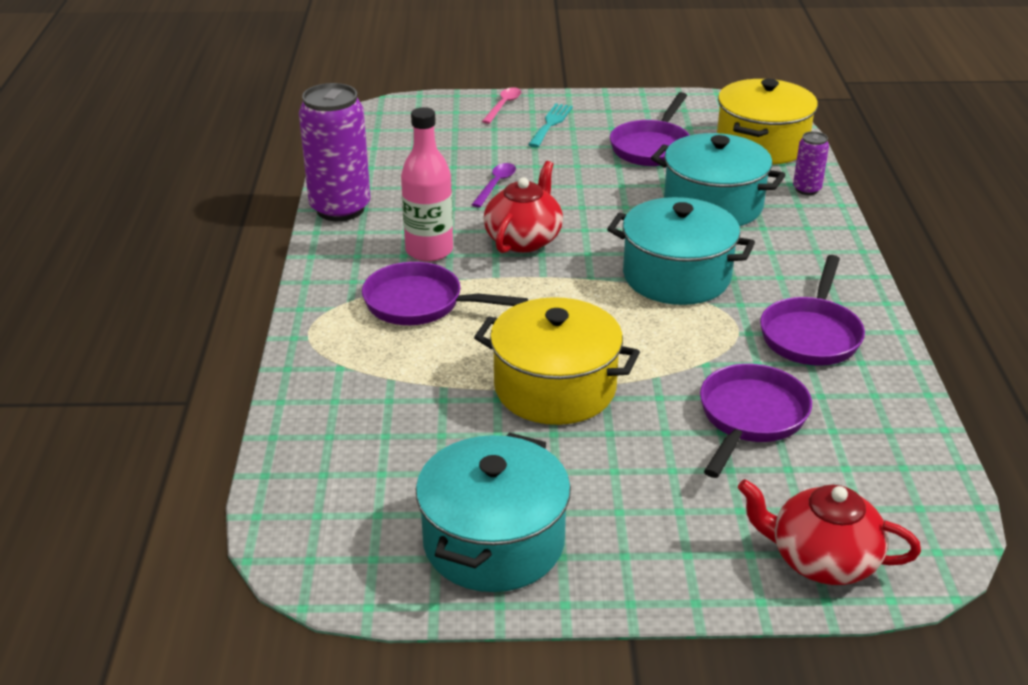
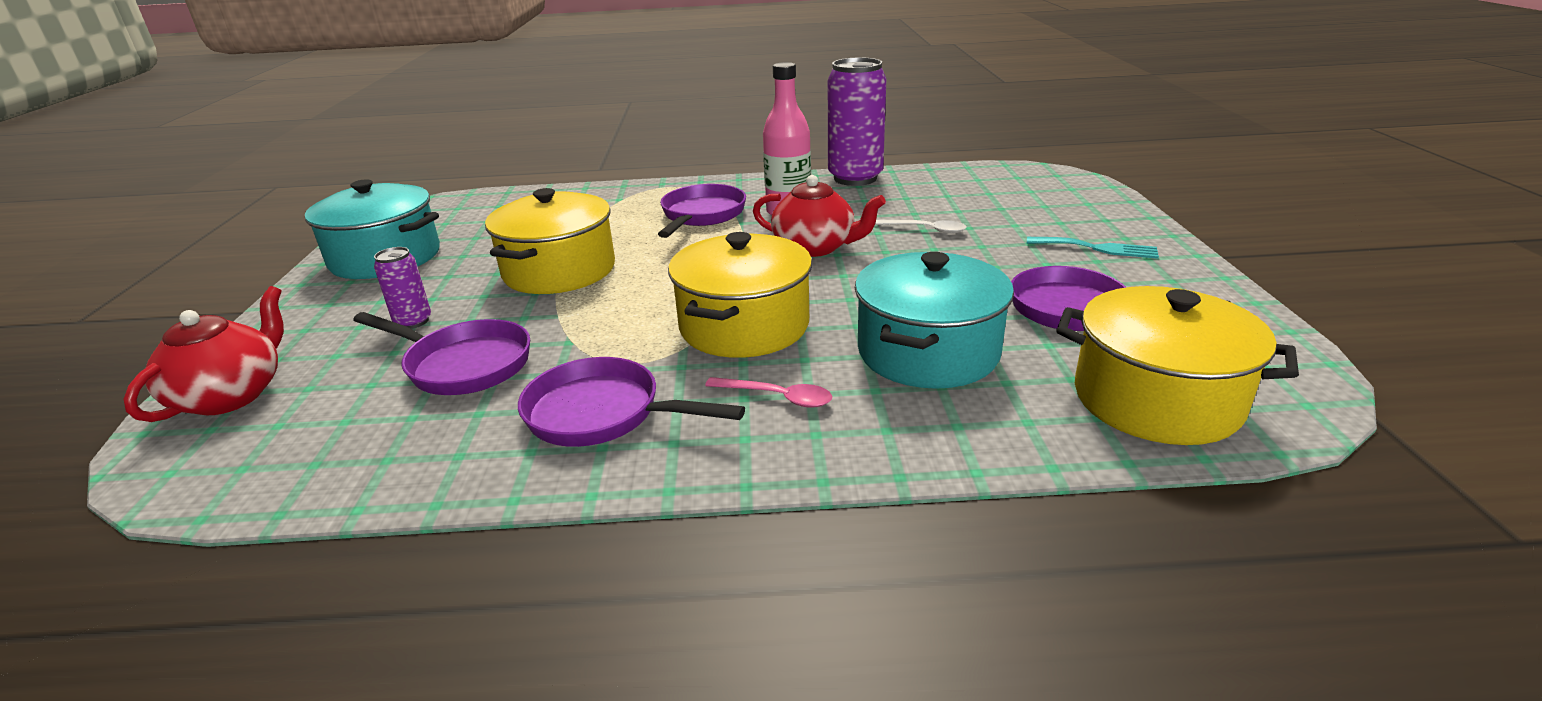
camera: 90 degrees right, 5 degrees down
(496, 185) = (926, 230): purple spoon -> white spoon
(503, 106) = (1124, 223): pink spoon -> pink spoon (777, 397)
(676, 276) = (744, 326): turquoise pot -> yellow pot
(806, 189) = (1014, 436): purple can -> purple can (413, 322)

